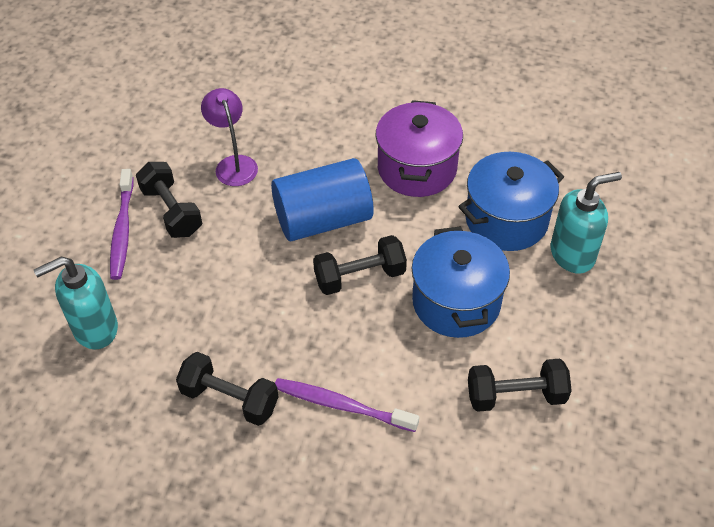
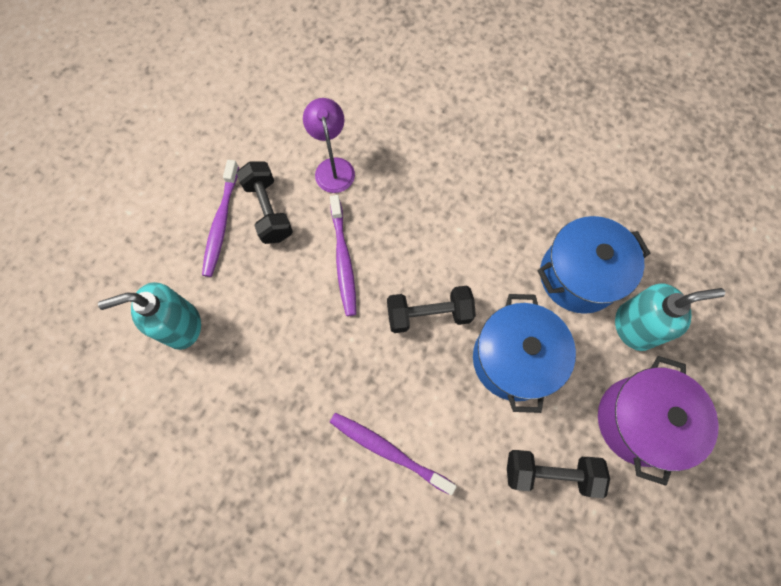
camera: 10 degrees right, 20 degrees up
(230, 399) = (289, 424): black dumbbell -> none
(260, 243) = (343, 260): none -> purple toothbrush
(323, 220) = (405, 244): blue cylinder -> none
(417, 168) = (504, 202): purple pot -> purple pot (639, 421)

